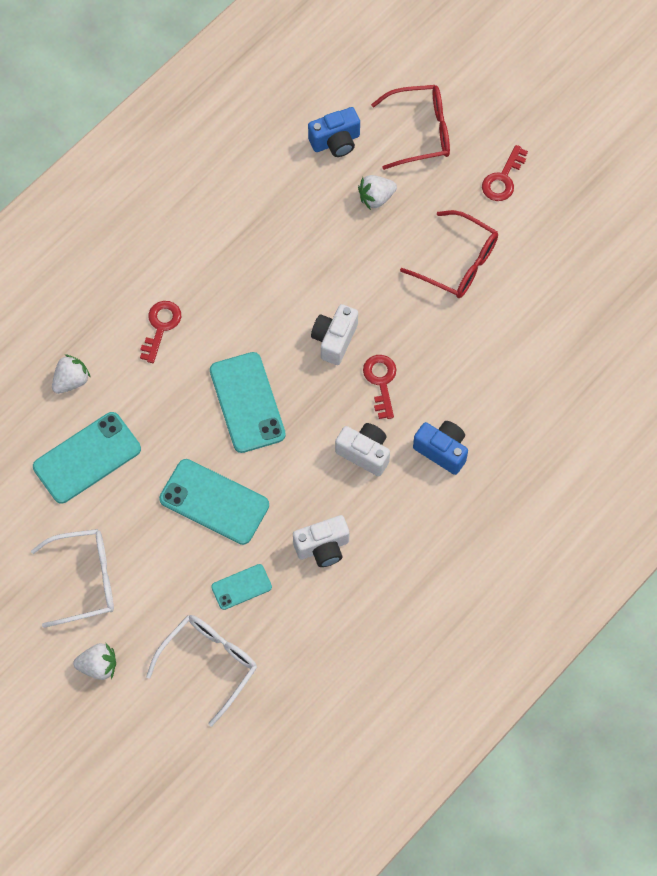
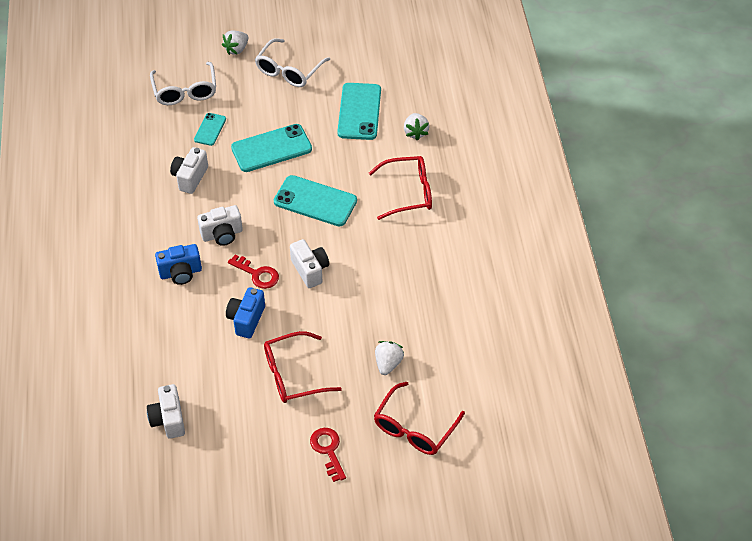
camera: 130 degrees right, 15 degrees down
(161, 326) = (408, 193): red key -> red glasses
(336, 142) = (454, 371): blue camera -> blue camera (246, 319)
(594, 324) = (168, 419): none -> white camera

